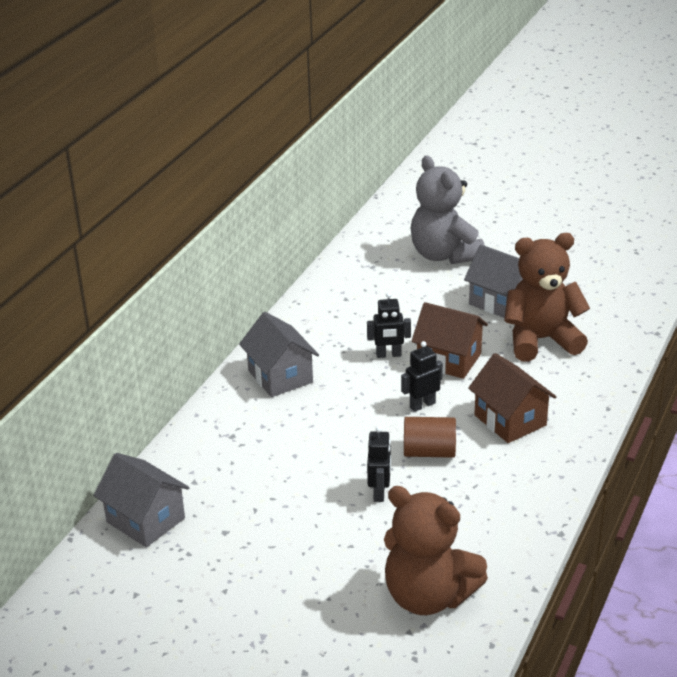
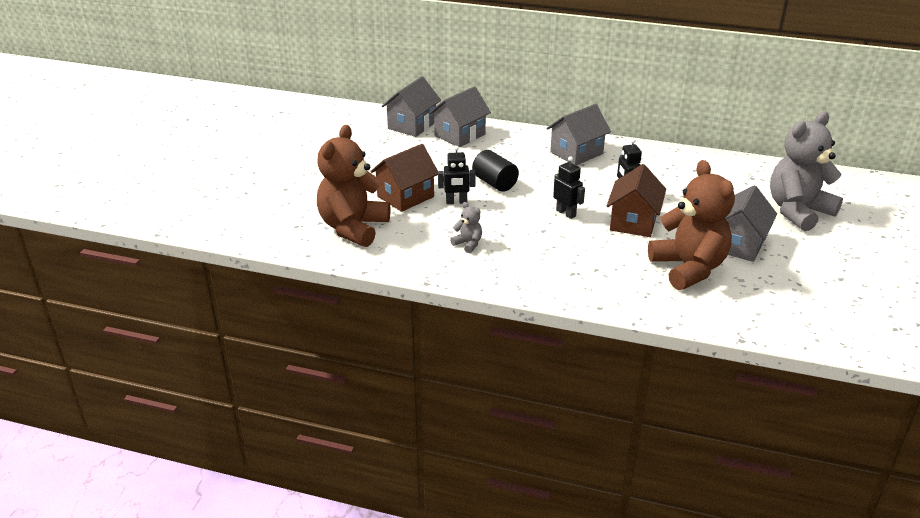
camera: 80 degrees right, 0 degrees up
(195, 473) = (460, 135): none -> grey house
(339, 454) = (495, 183): none -> black cylinder
(429, 452) = (508, 219): brown cylinder -> none
(479, 491) = (468, 244): none -> grey teddy bear
(510, 420) = (562, 255): brown house -> brown house (405, 196)

